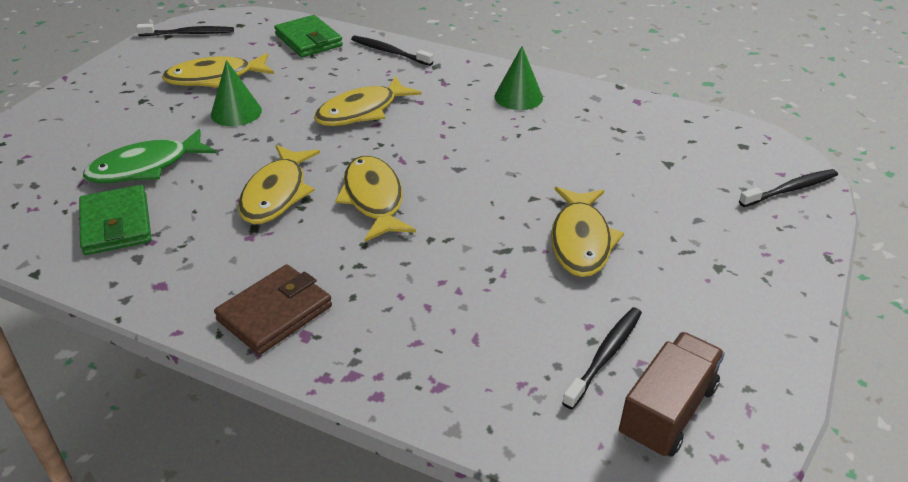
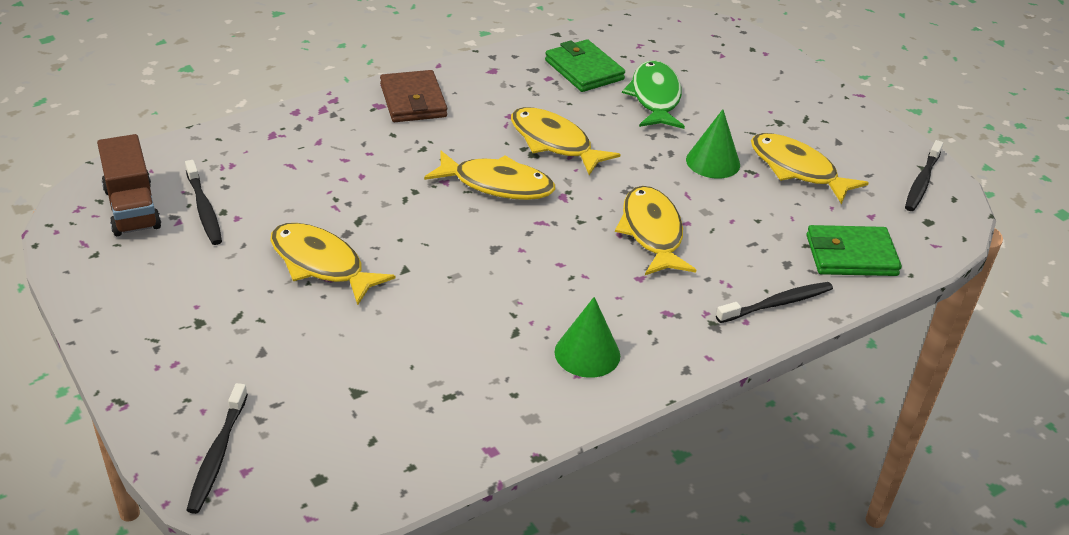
camera: 120 degrees right, 0 degrees up
(116, 224) = (584, 70): green wallet -> green wallet turned 45 degrees clockwise
(214, 78) = (797, 169): yellow fish -> yellow fish turned 60 degrees counterclockwise

